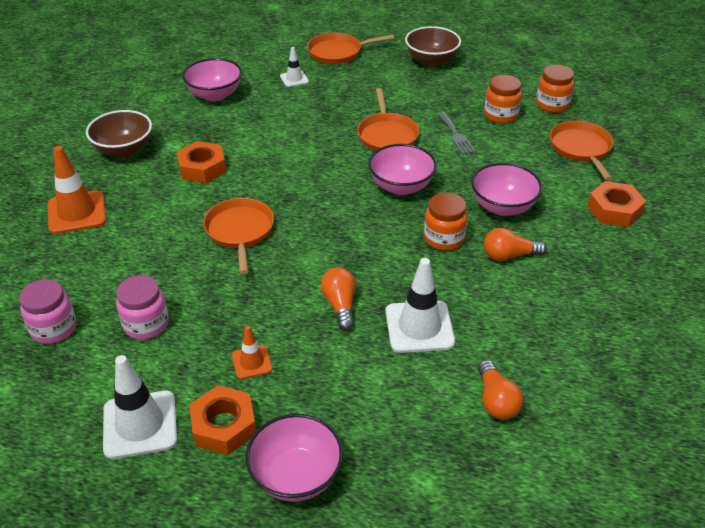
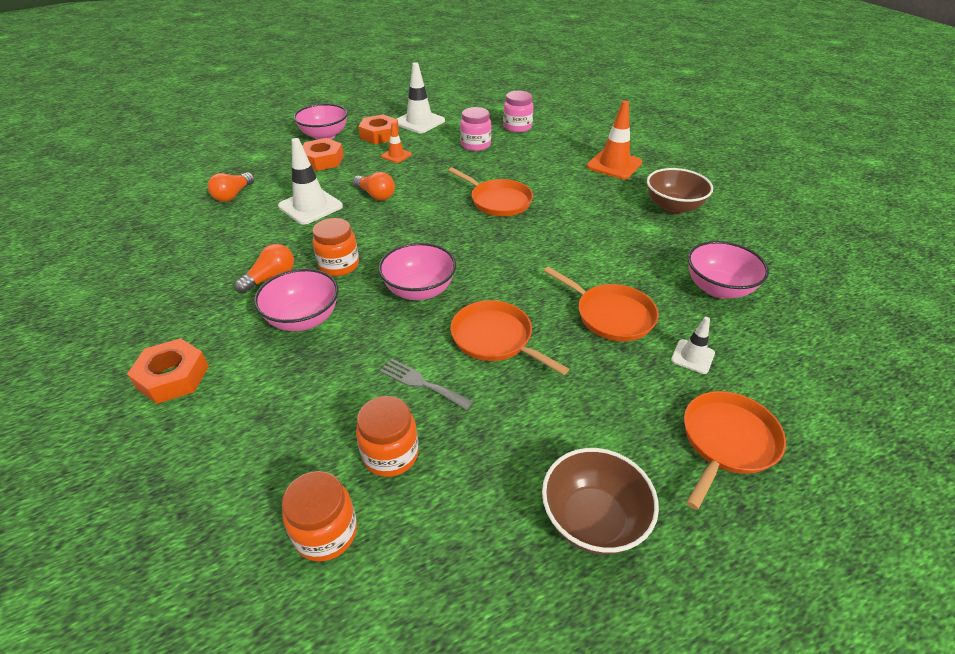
camera: 140 degrees right, 0 degrees up
(202, 168) = (597, 224): orange nut -> orange nut (322, 160)
(496, 400) = (233, 195): orange light bulb -> orange light bulb turned 105 degrees counterclockwise
(581, 148) = (243, 455): orange pan -> orange pan (611, 315)

